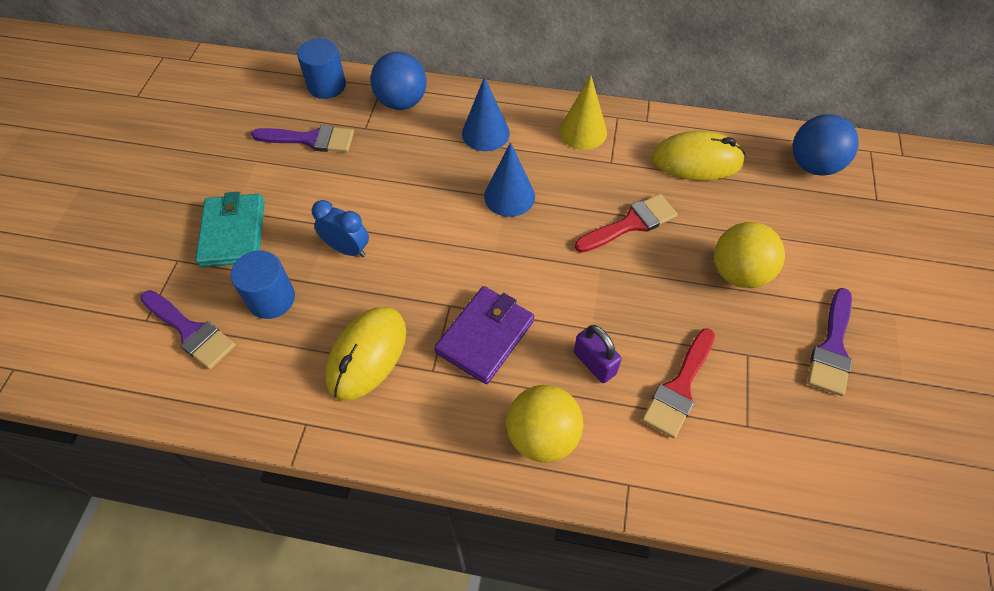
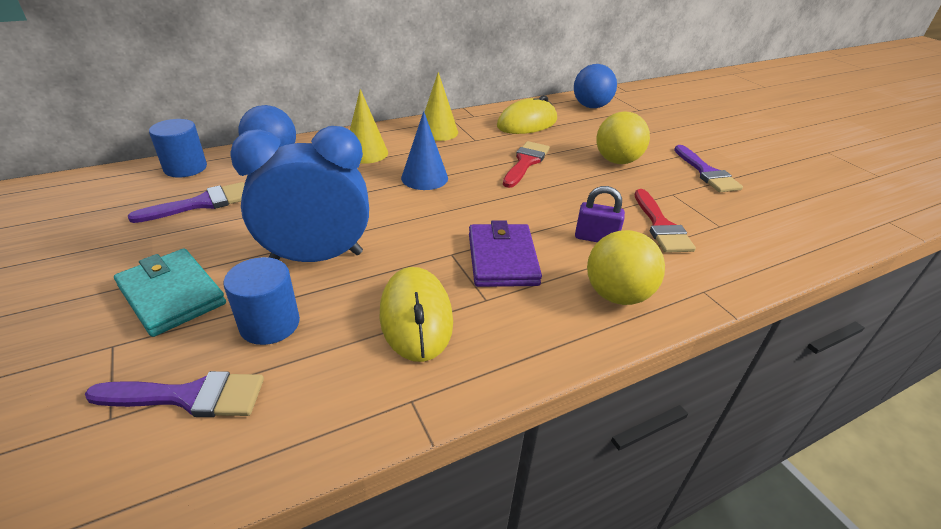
camera: 40 degrees left, 20 degrees down
(347, 249) = (317, 257): blue clock -> blue clock, size x1.96
(485, 133) = (366, 153): blue cone -> yellow cone

